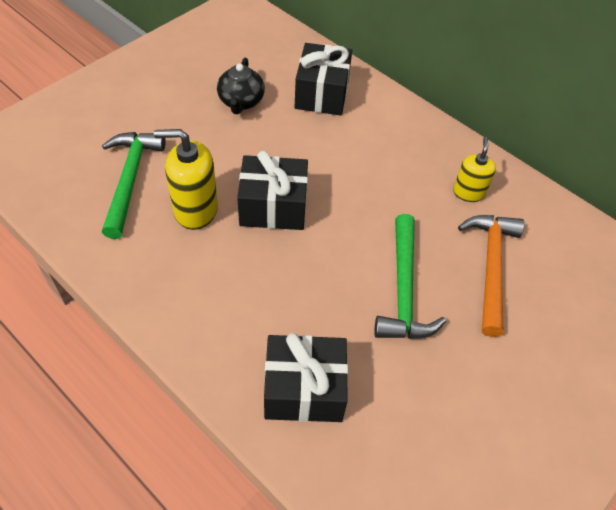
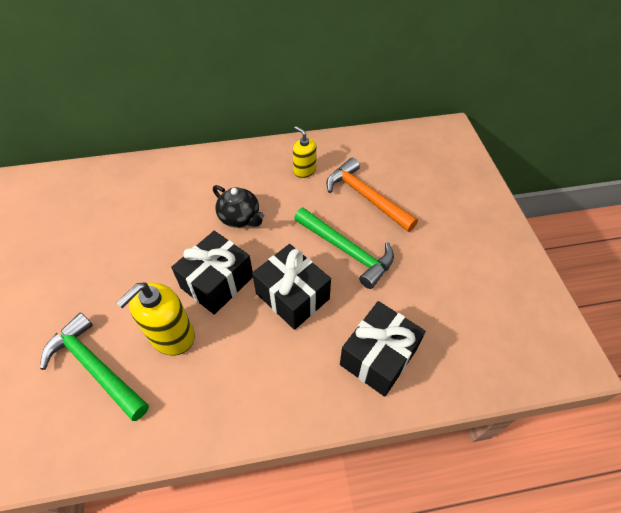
camera: 50 degrees left, 0 degrees up
(241, 102) = (101, 242): black teapot -> black teapot (240, 217)
(322, 94) = (148, 190): black gift -> black gift (292, 296)

